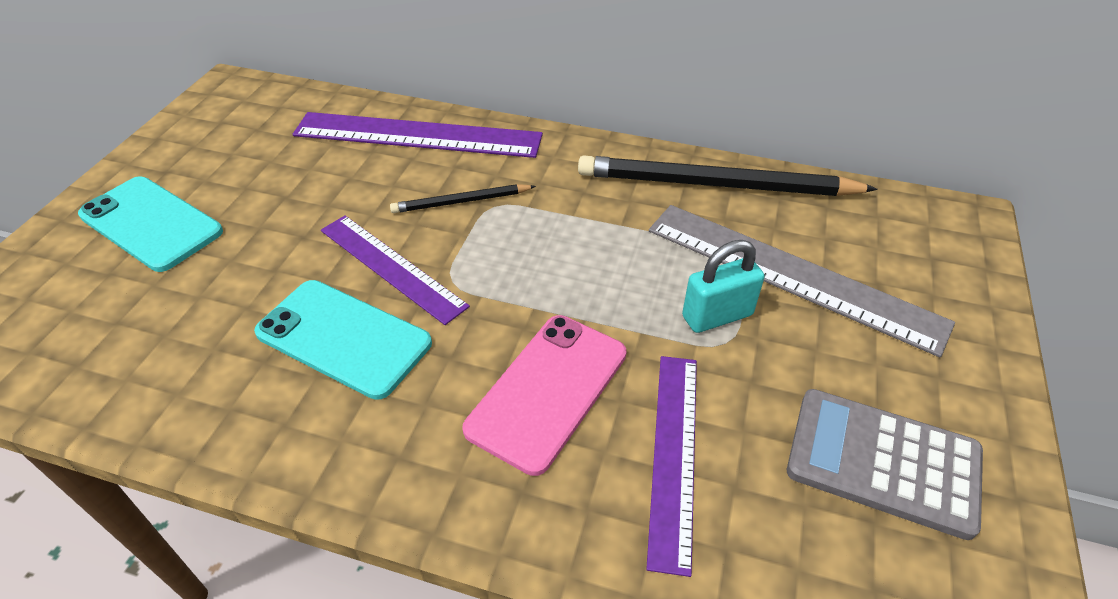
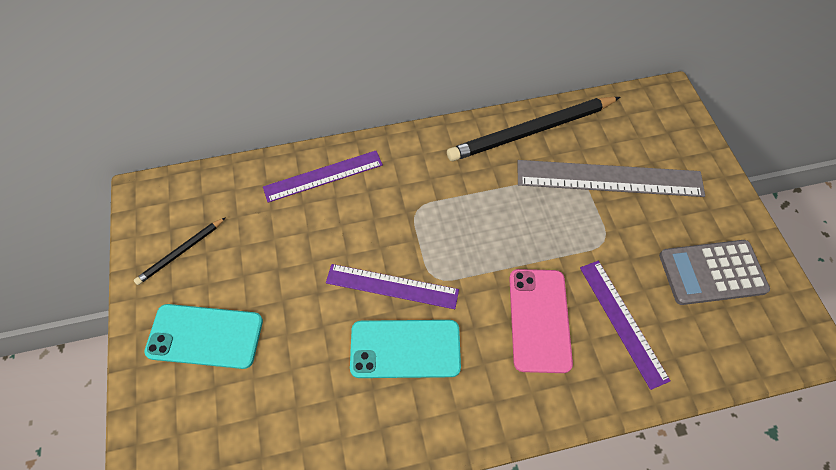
camera: 30 degrees left, 15 degrees up
(417, 135) = (323, 176): purple ruler -> purple ruler, size x0.65
(461, 202) = (394, 217): black pencil -> black pencil (181, 252)
(717, 316) = (590, 226): turquoise padlock -> none

